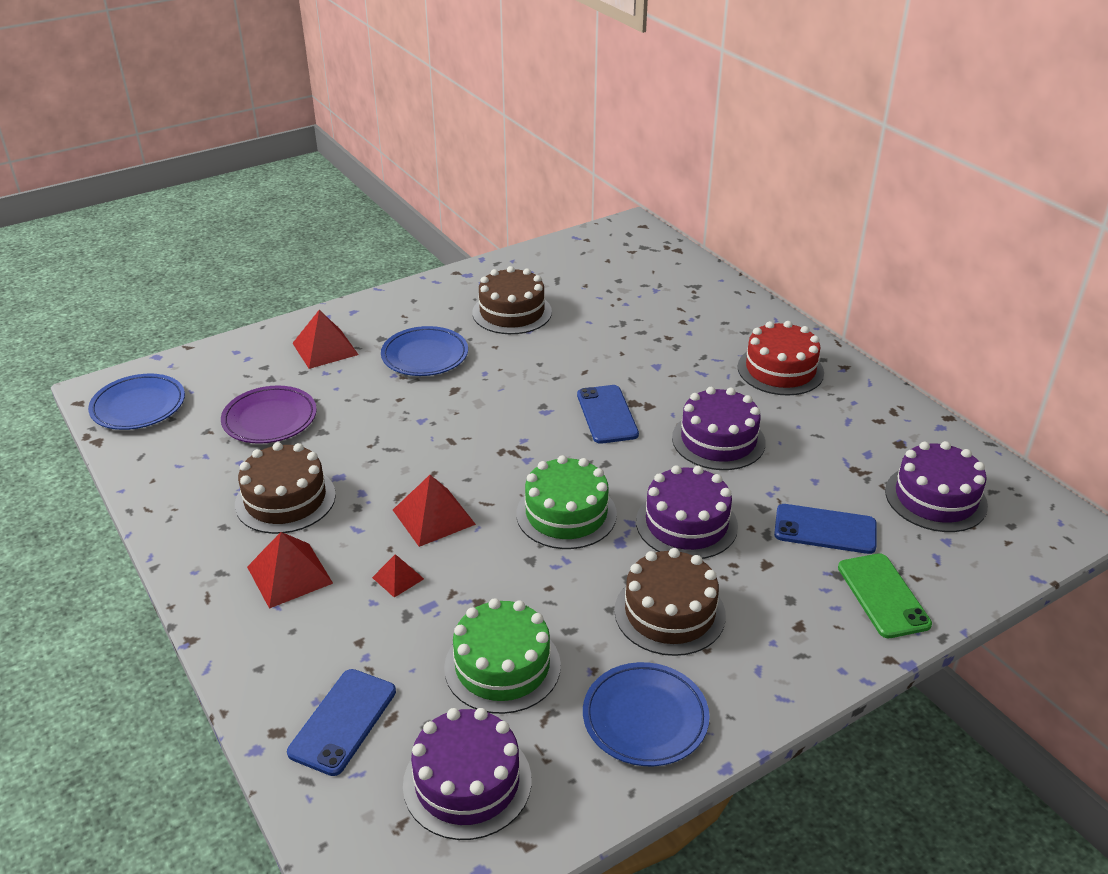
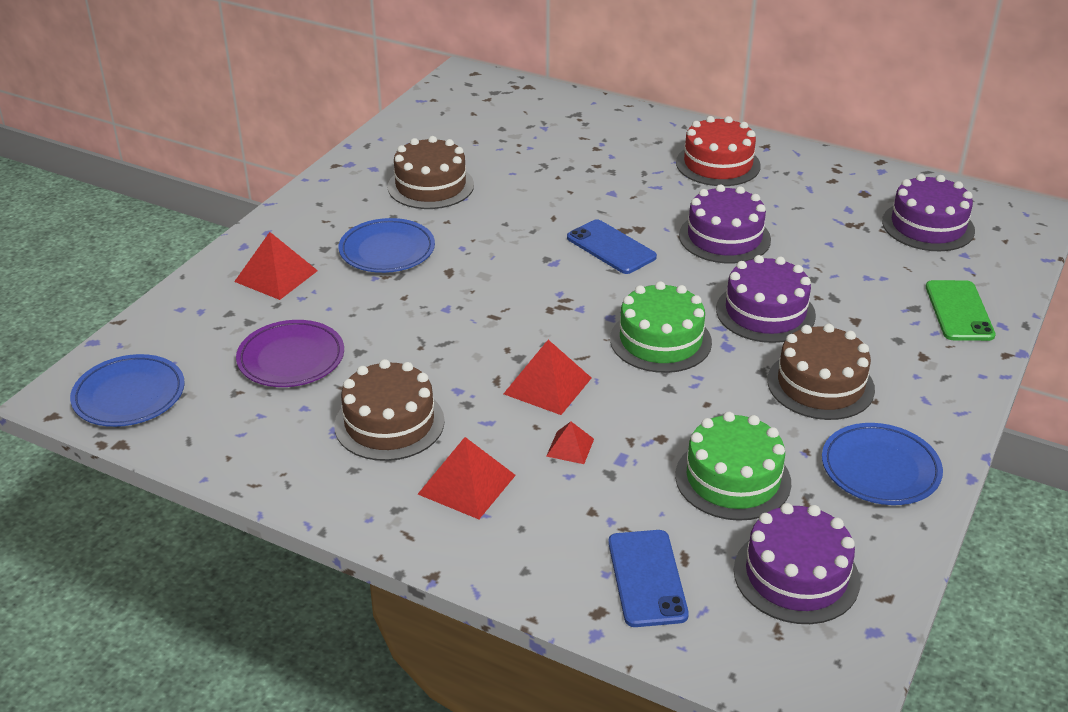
camera: 30 degrees left, 0 degrees up
(825, 529) = (873, 278): blue phone -> none
(883, 595) = (959, 311): green phone -> green phone turned 45 degrees clockwise

